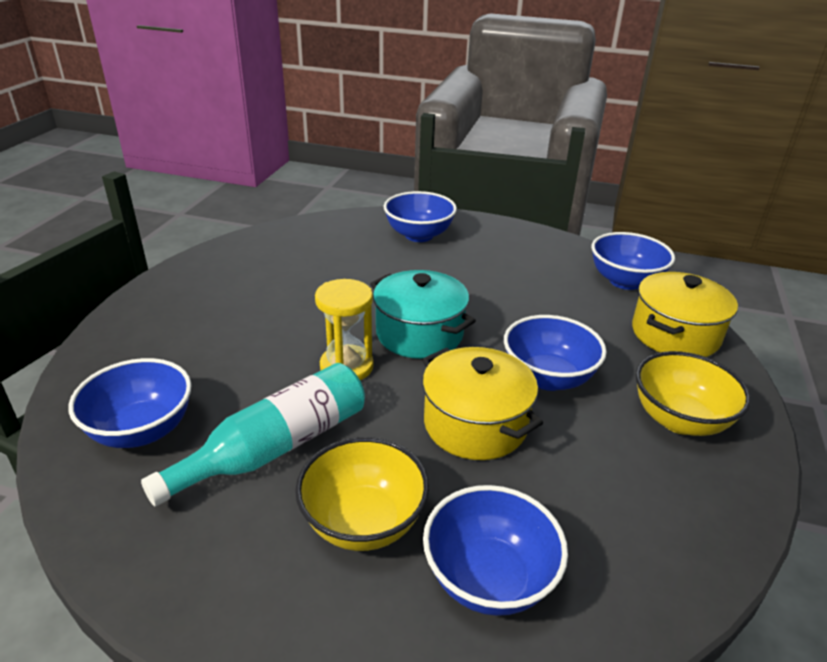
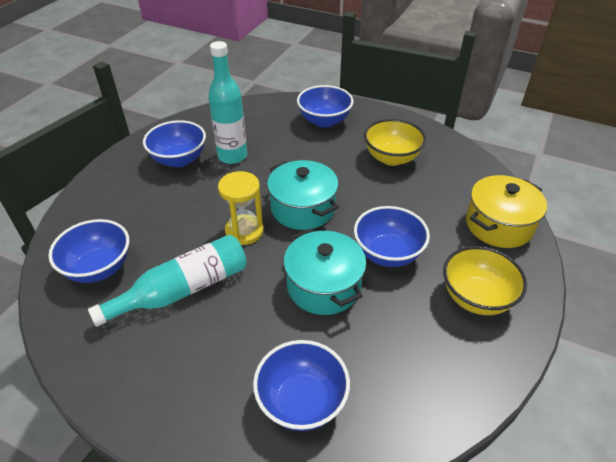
camera: 10 degrees right, 10 degrees up
(308, 280) = (232, 156): none -> turquoise bottle
(363, 522) = (229, 351): yellow bowl -> yellow bowl (391, 158)
(475, 424) = (324, 286): yellow pot -> turquoise pot
(625, 281) = (475, 174): blue bowl -> blue bowl (179, 159)

